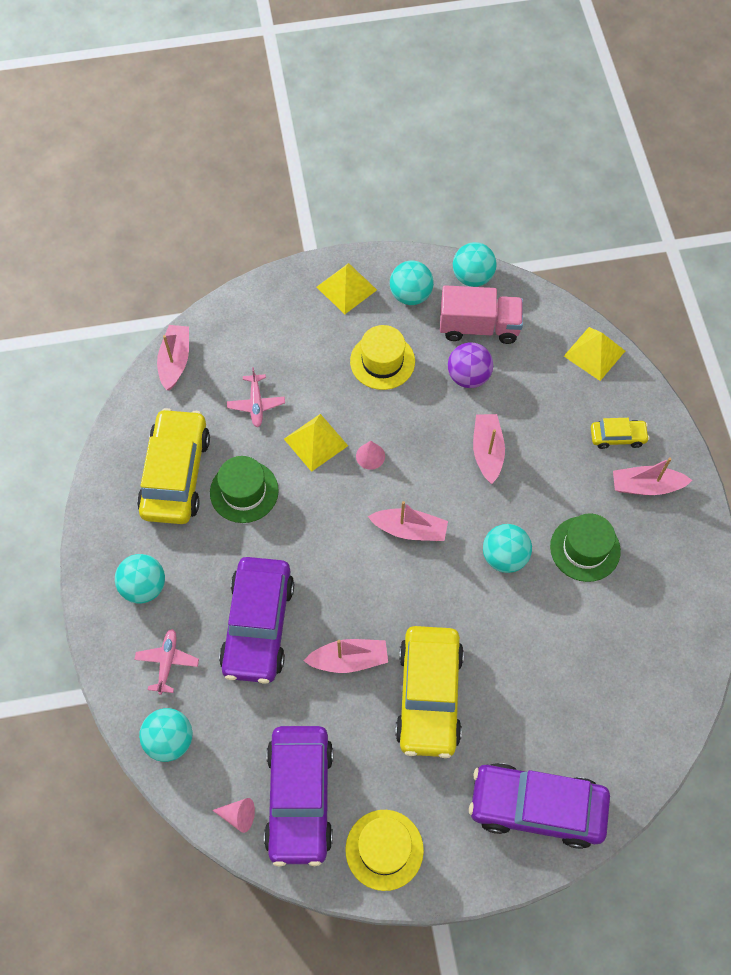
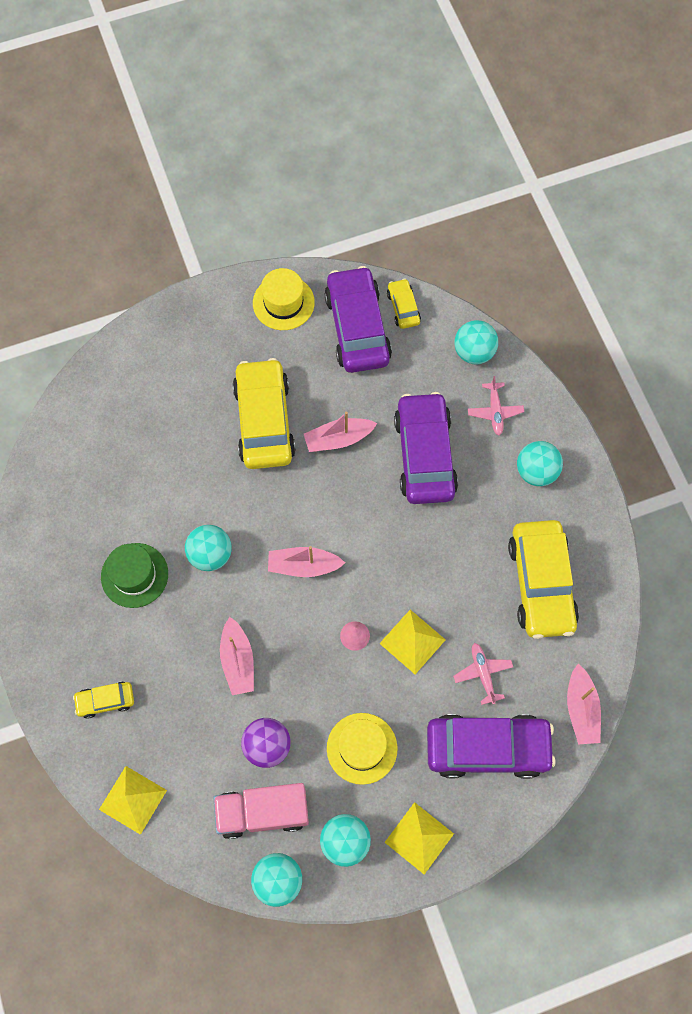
camera: 170 degrees right, 5 degrees up
(238, 815) = (403, 307): pink cone -> yellow car
(244, 491) = (470, 577): green hat -> none
(536, 807) = (165, 351): purple car -> purple car (487, 747)
(646, 486) = (76, 650): pink boat -> none

